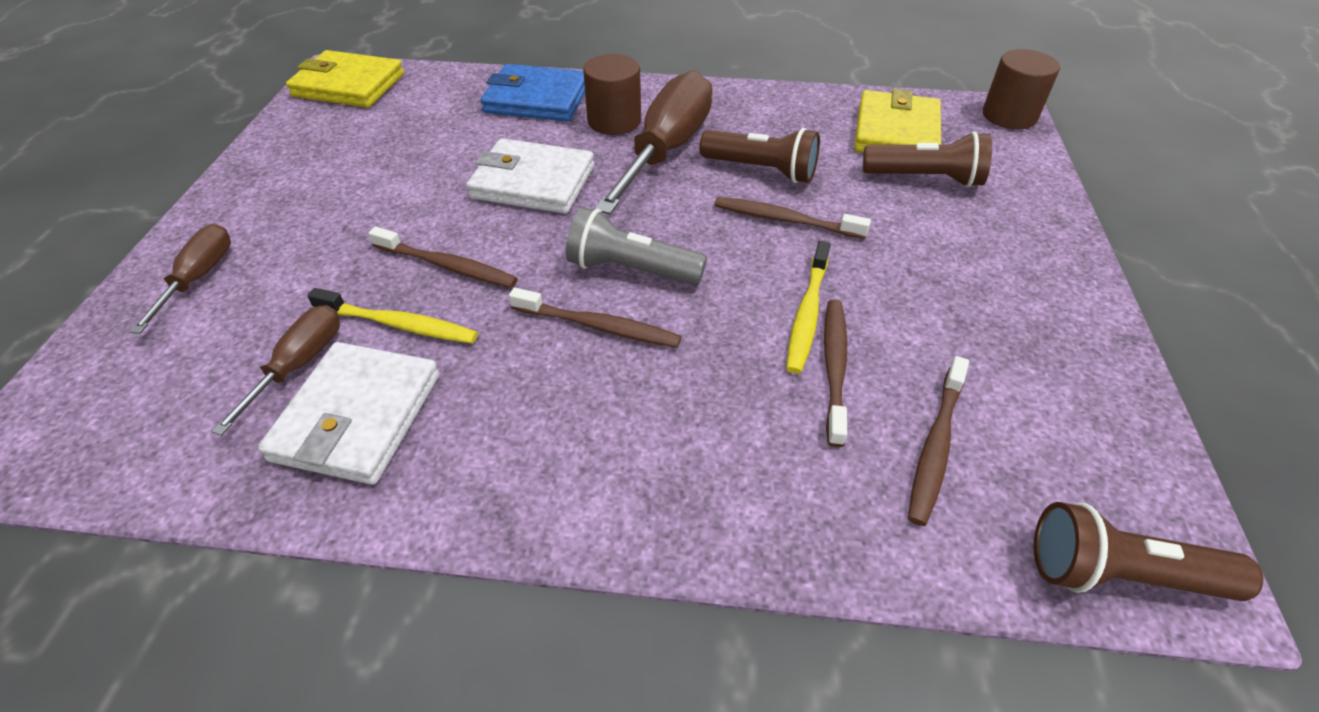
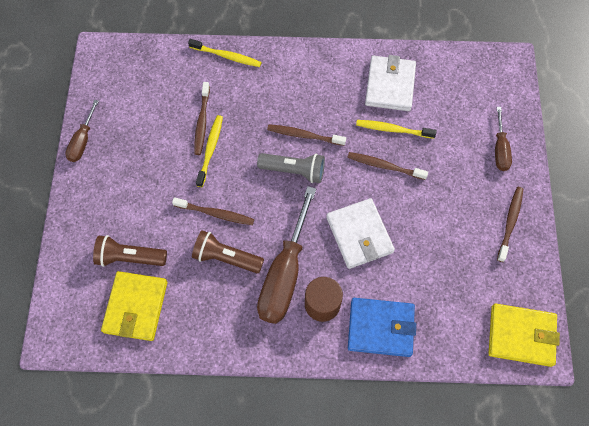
camera: 175 degrees right, 20 degrees up
(299, 365) = (425, 106): brown screwdriver -> brown screwdriver (82, 141)
(533, 182) = (359, 235): white wallet -> white wallet turned 60 degrees clockwise
(787, 531) = (227, 56): none -> yellow toothbrush
(935, 446) = (169, 90): brown toothbrush -> brown toothbrush (510, 222)
(1009, 116) = (53, 334): brown cylinder -> none
(1120, 574) = (121, 51): brown flashlight -> none

